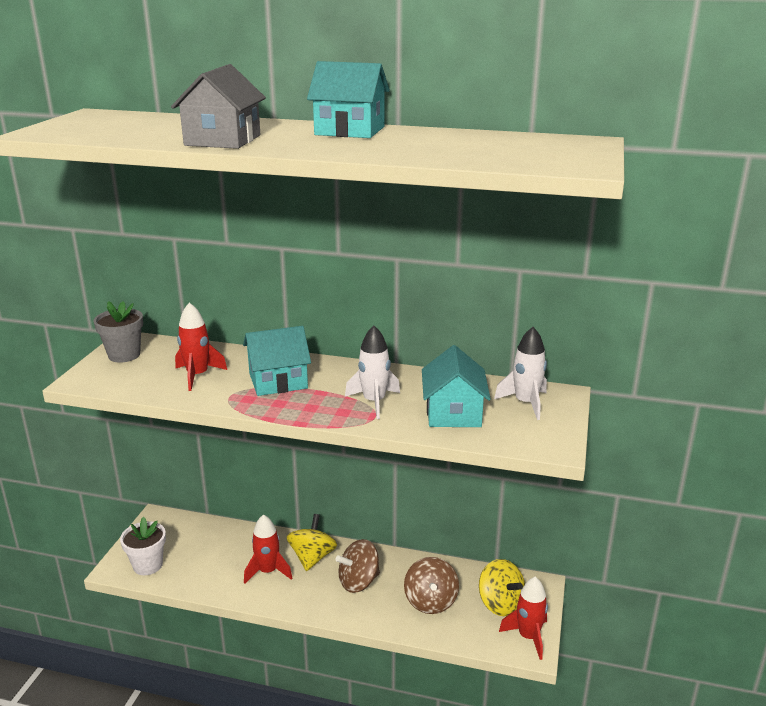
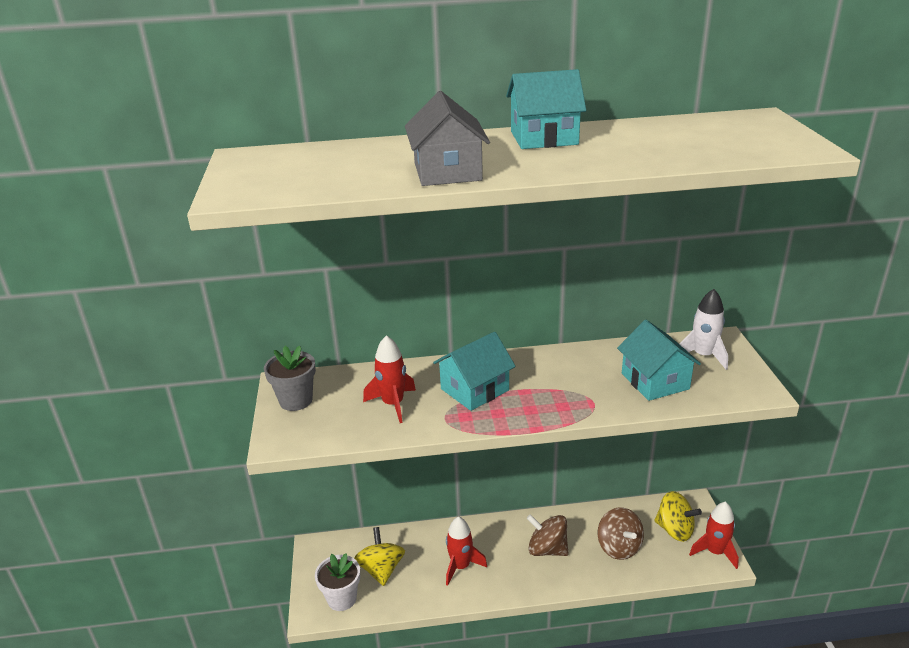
camera: 20 degrees left, 5 degrees up
(312, 557) = (491, 539): yellow spinning top -> yellow spinning top (381, 569)
(358, 582) = (547, 549): brown spinning top -> brown spinning top turned 75 degrees clockwise
(374, 402) = (580, 388): white rocket -> none

